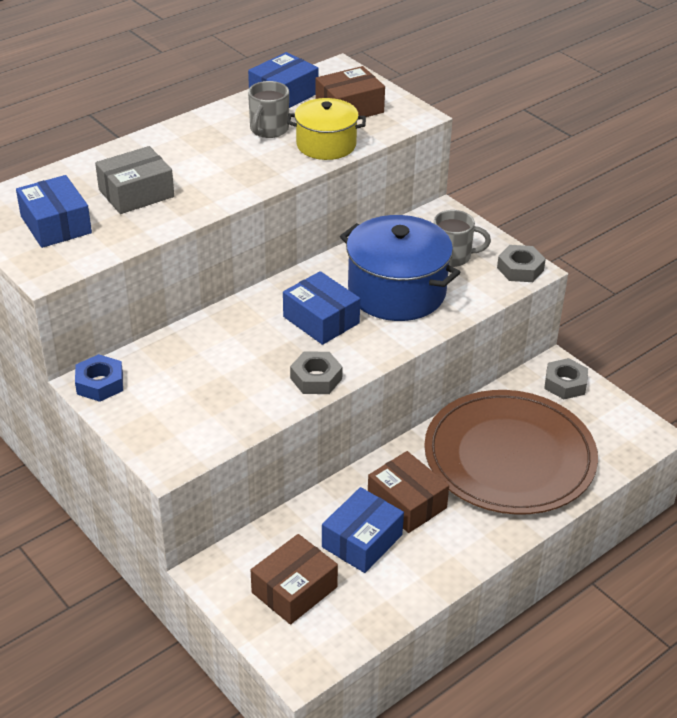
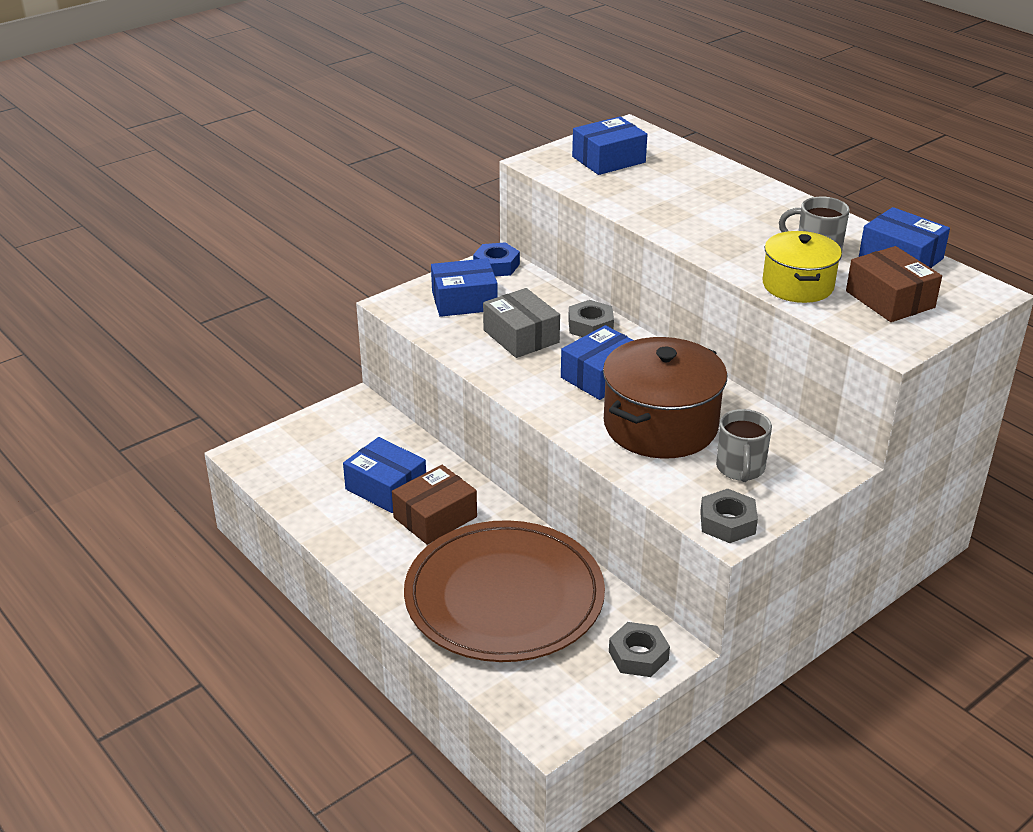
camera: 90 degrees right, 5 degrees down
(136, 193) = (668, 190): grey box -> grey box (521, 336)
(171, 408) = (464, 301): none -> blue box
(294, 590) = (331, 448): brown box -> none
(316, 378) = (507, 374): grey nut -> grey nut (590, 326)
(397, 291) = (660, 425): blue pot -> brown pot

